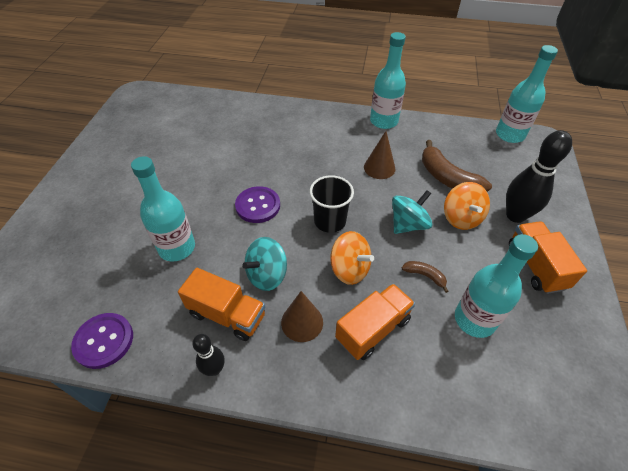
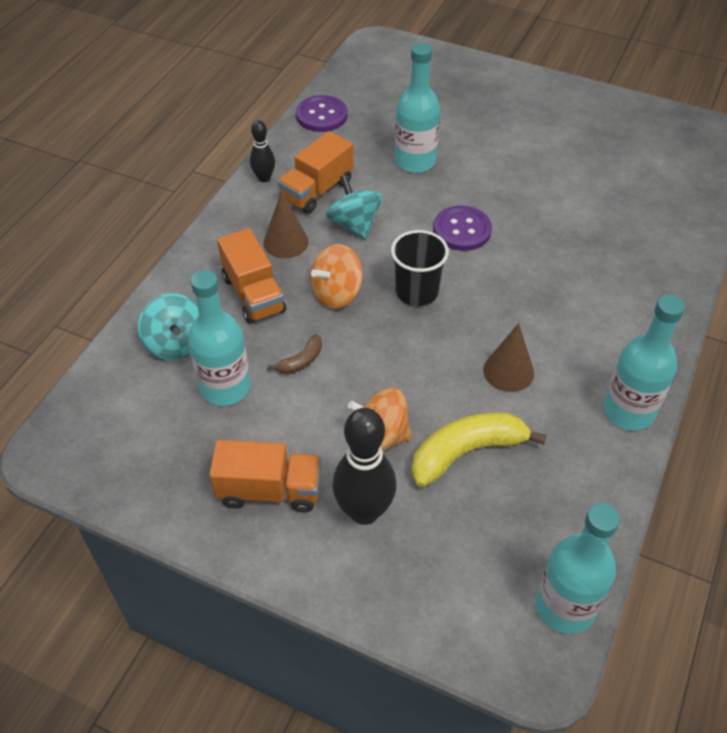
camera: 105 degrees right, 0 degrees up
(408, 224) = (387, 371): turquoise spinning top -> turquoise spinning top (176, 343)
(447, 178) = (466, 452): brown banana -> yellow banana

